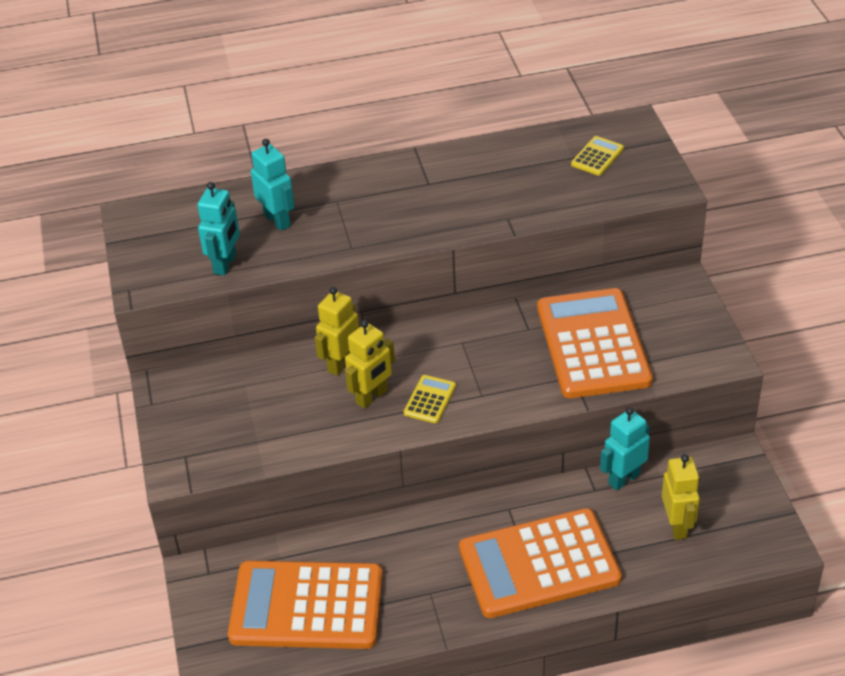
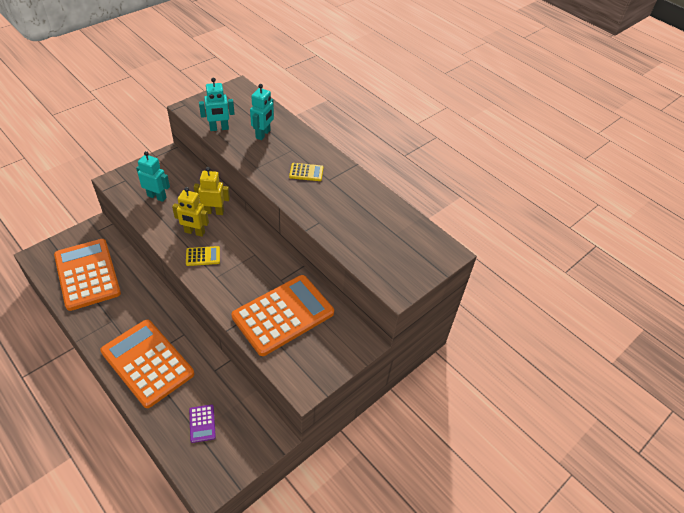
camera: 55 degrees right, 5 degrees up
(597, 156) = (403, 245): yellow calculator -> yellow calculator (306, 172)
(623, 478) = (229, 382): turquoise robot -> turquoise robot (157, 196)
(677, 526) = (202, 423): yellow robot -> purple calculator

